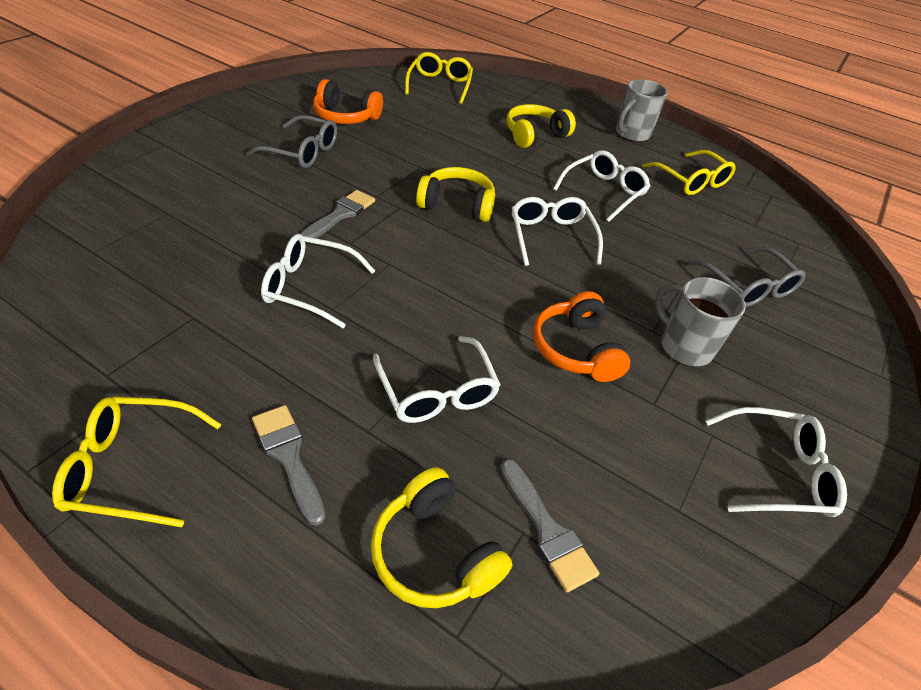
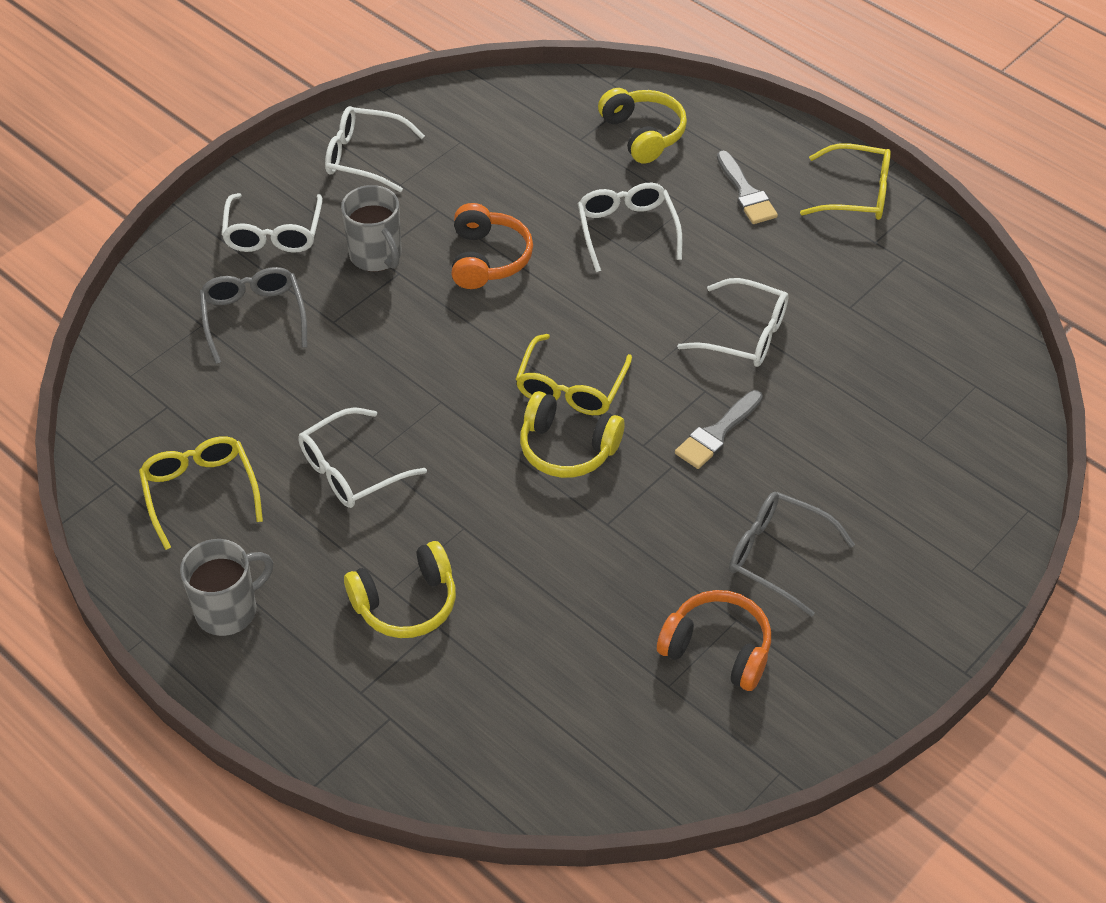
camera: 165 degrees left, 5 degrees up
(440, 85) = (541, 763): yellow glasses -> yellow glasses (571, 388)
(547, 530) = (563, 139): grey brush -> none
(551, 237) = (460, 393): white glasses -> white glasses (273, 234)

